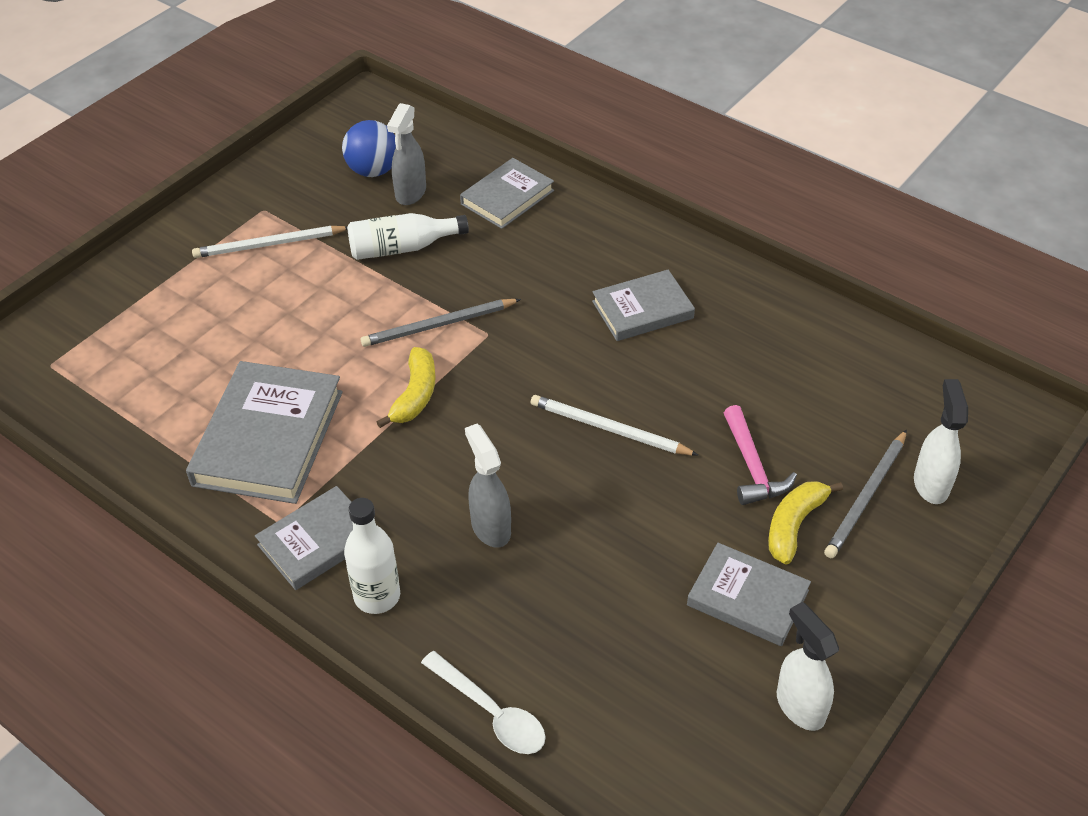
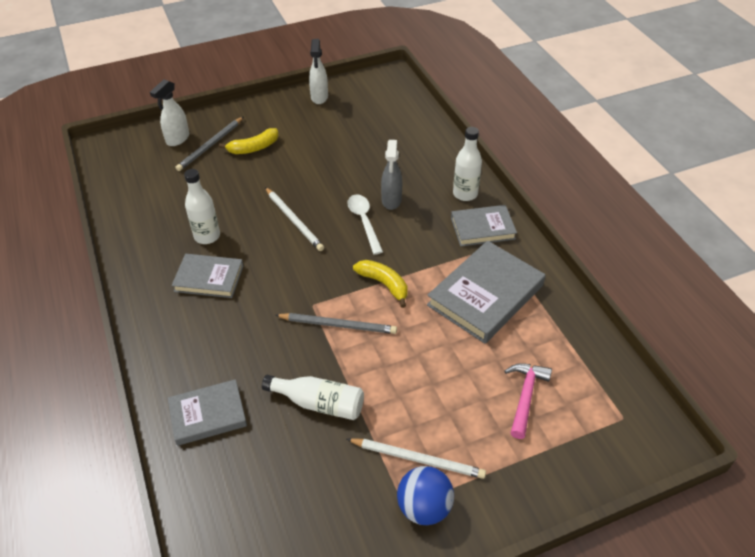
camera: 150 degrees left, 0 degrees up
(373, 170) = (287, 505): blue ball -> blue ball (424, 507)
(410, 193) = (275, 459): grey spray bottle -> none
(415, 395) = (384, 284): yellow banana -> yellow banana turned 90 degrees clockwise
(491, 712) = (440, 137): white spoon -> white spoon (364, 222)
(703, 356) = (207, 236): none -> white bottle
(747, 598) = (302, 132): grey book -> none
(752, 467) = (244, 176): pink hammer -> pink hammer (525, 396)
(866, 497) = (210, 145): grey pencil -> grey pencil turned 150 degrees clockwise

